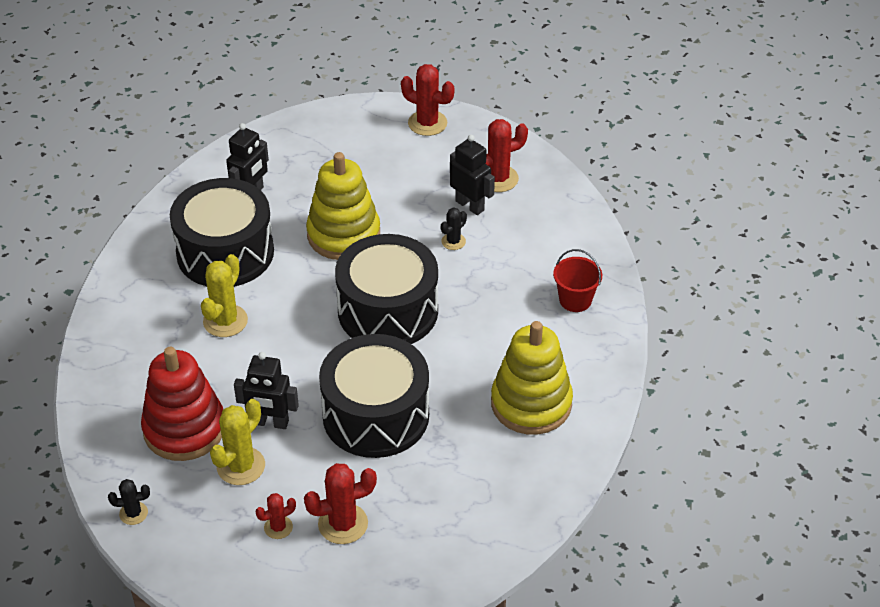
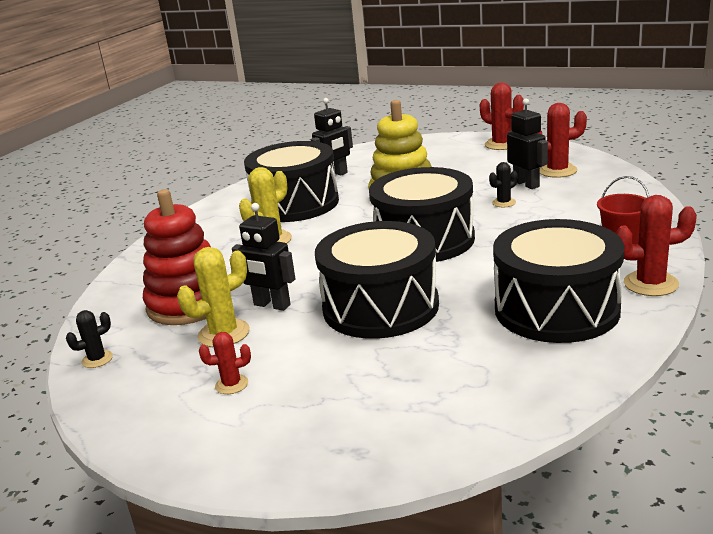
camera: 20 degrees right, 20 degrees down
(133, 513) = (97, 359): black cactus -> black cactus turned 45 degrees counterclockwise
(343, 524) = (303, 389): red cactus -> red cactus (650, 284)
(531, 403) = (556, 309): yellow stacking toy -> black drum

